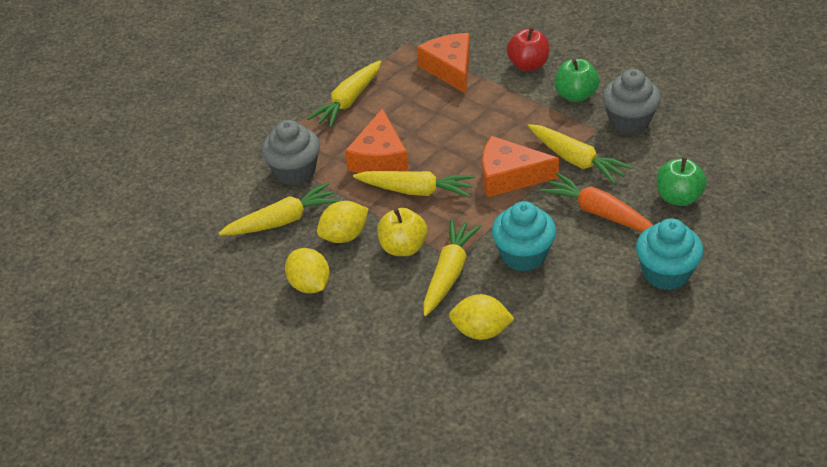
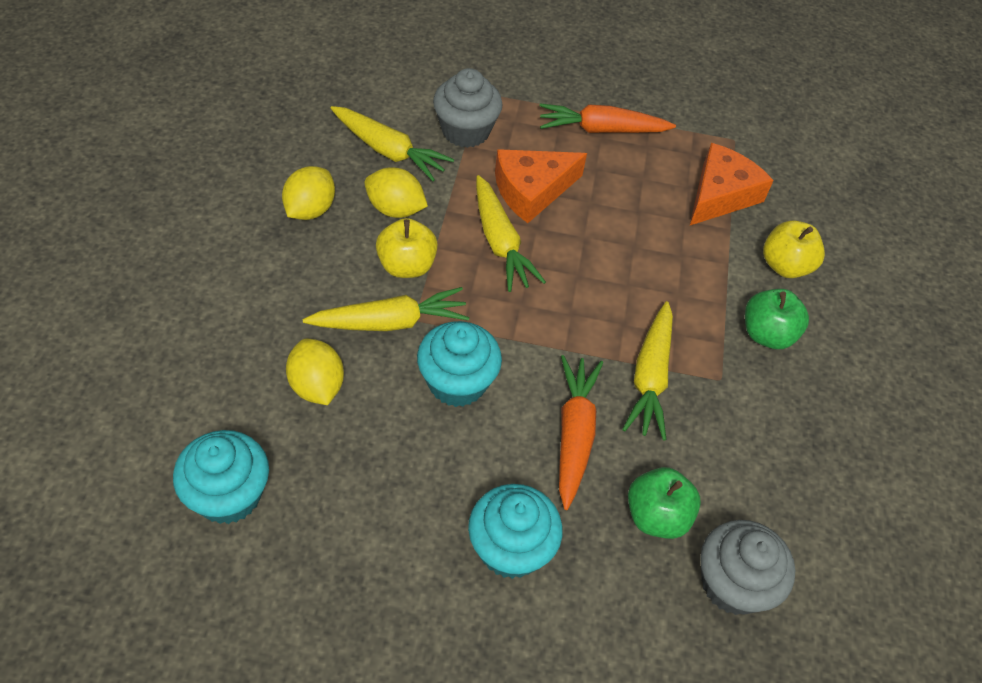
camera: 50 degrees right, 10 degrees up
(349, 101) = (602, 129): yellow carrot -> orange carrot
(509, 176) = (579, 320): orange cheese -> none
(528, 65) = (785, 266): red apple -> yellow apple
(546, 408) = (229, 495): none -> turquoise cupcake
(629, 121) = (761, 409): grey cupcake -> grey cupcake (732, 583)

